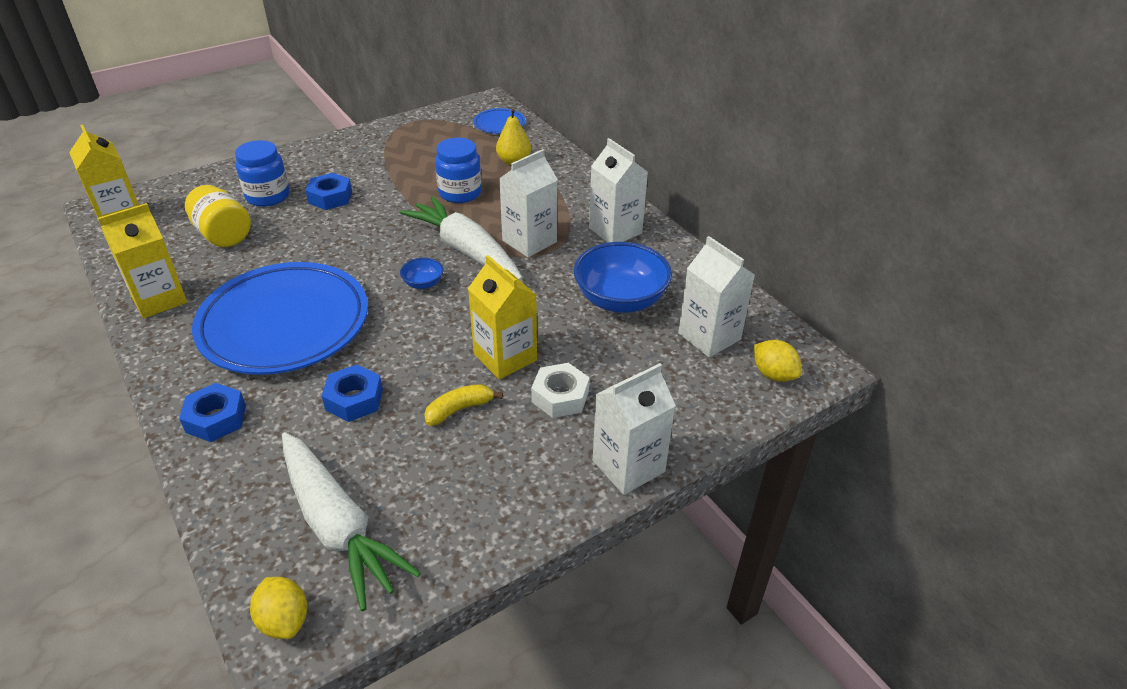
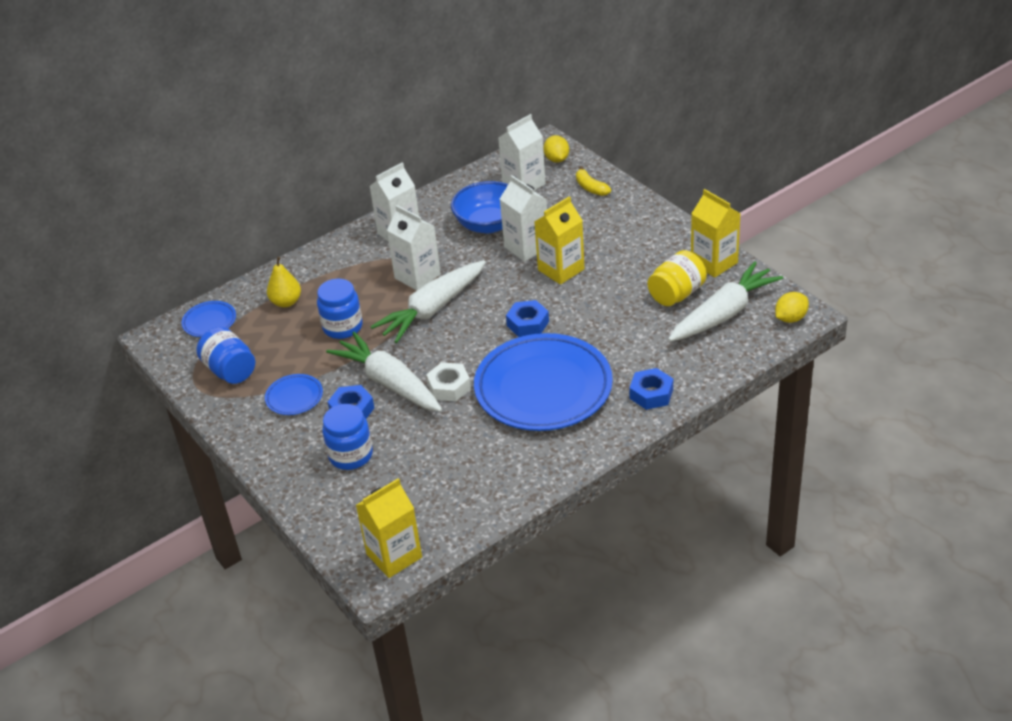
camera: 90 degrees left, 0 degrees up
(159, 299) = (522, 475): yellow carton -> yellow carton (714, 263)
(223, 235) = (420, 466): yellow jar -> yellow jar (676, 294)
(354, 399) = (617, 331): blue nut -> blue nut (527, 324)
(357, 219) = (389, 383): none -> white carrot
(368, 167) = (294, 397): none -> blue plate
(423, 283) = (481, 324): blue bowl -> none
(424, 136) = (230, 371): none -> blue jar
(459, 409) = (616, 282): yellow banana -> yellow banana (590, 188)
(560, 396) = (595, 241): white nut -> white nut (449, 387)
(628, 466) = (647, 210): white carton -> white carton (526, 247)
(773, 374) = (556, 159): yellow lemon -> yellow lemon turned 60 degrees counterclockwise

